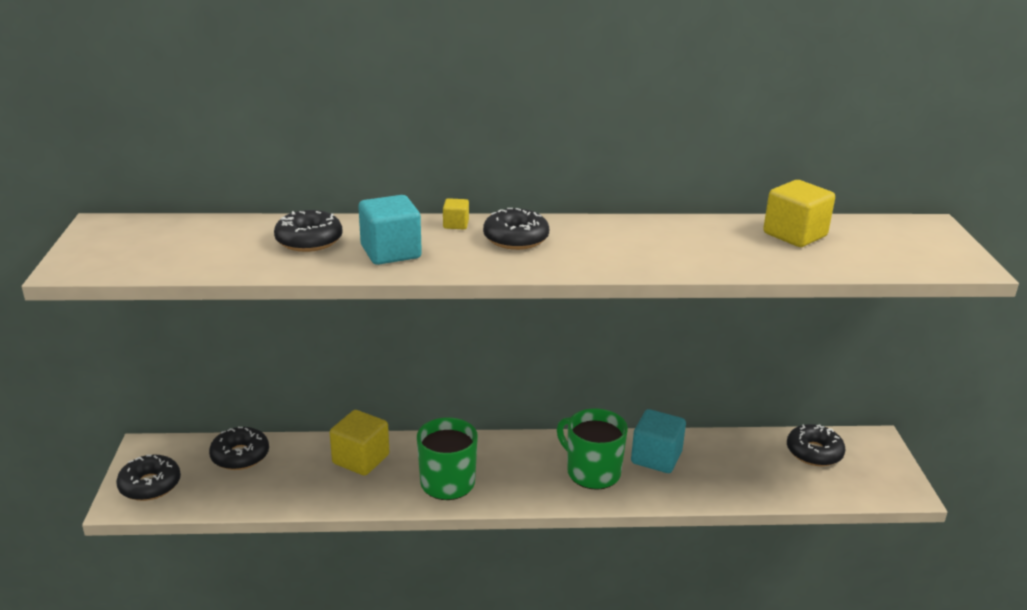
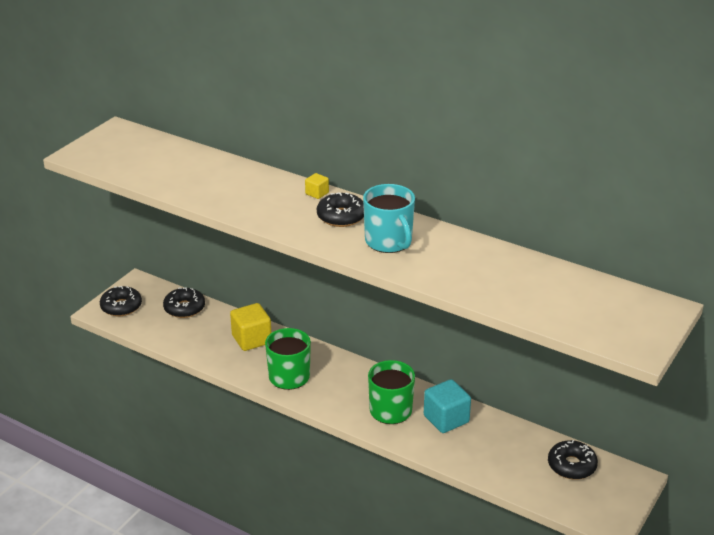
camera: 35 degrees right, 5 degrees up
(309, 240) = (216, 177): black donut -> none
(391, 252) = (253, 201): turquoise cube -> none
(602, 247) = (389, 241): none -> turquoise mug
(794, 235) = (541, 279): yellow cube -> none

